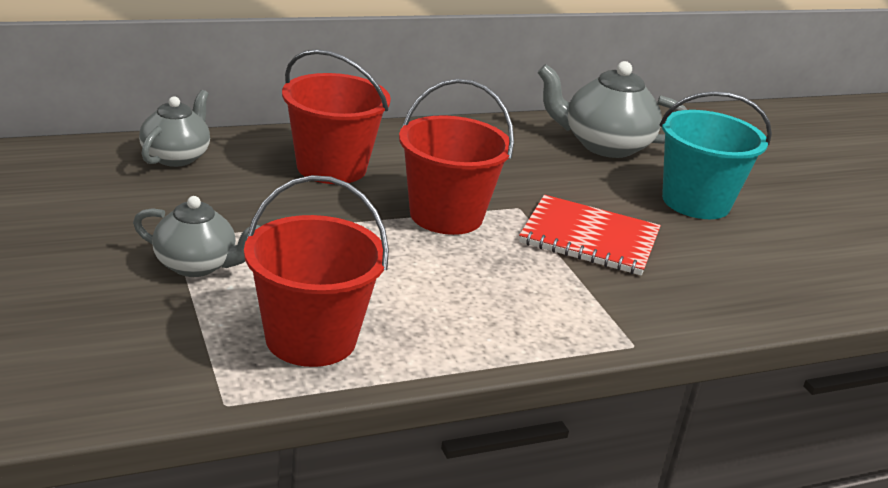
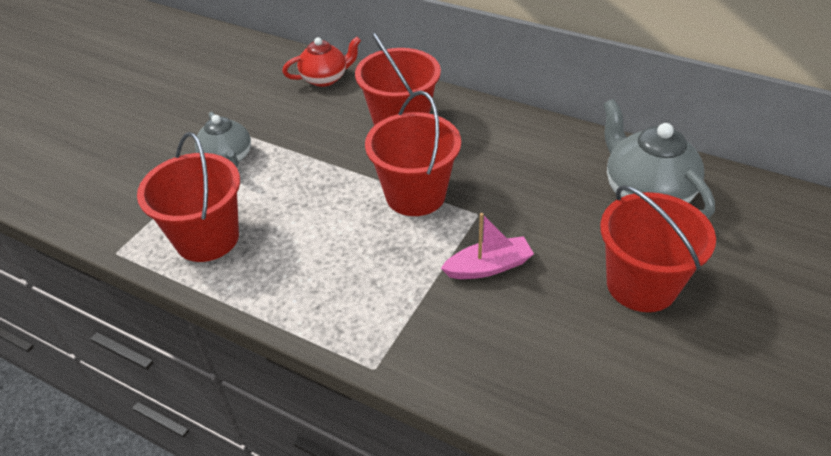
camera: 55 degrees right, 15 degrees up
(176, 157) = (325, 78): grey teapot -> red teapot
(589, 238) = (488, 267): red notebook -> pink boat
(696, 202) = (641, 285): turquoise bucket -> red bucket

